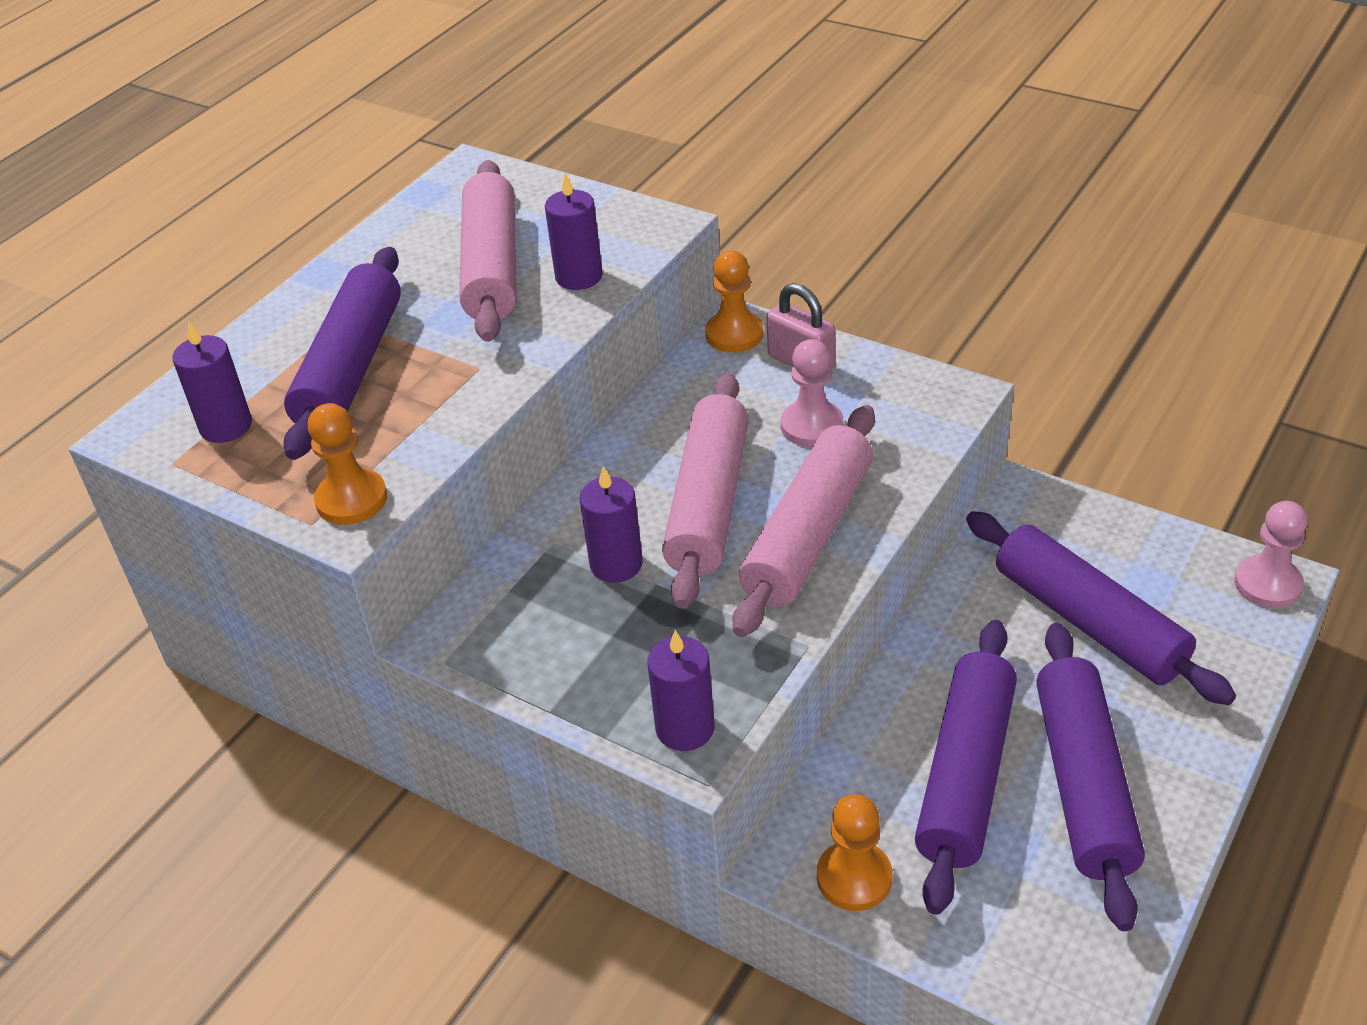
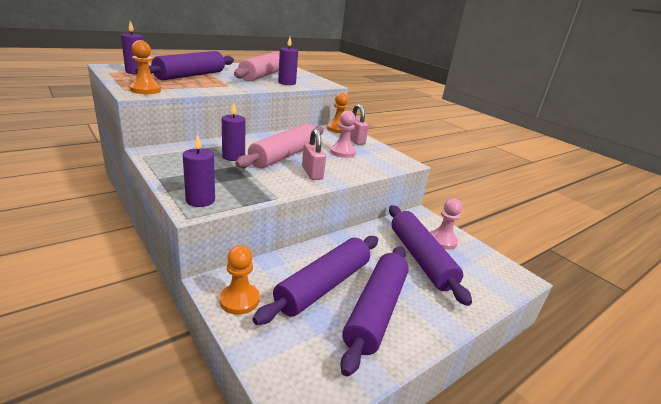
camera: 15 degrees right, 15 degrees down
(808, 534) = (312, 173): pink rolling pin -> pink padlock
(1267, 584) = (513, 277): pink pawn -> pink pawn (442, 241)

